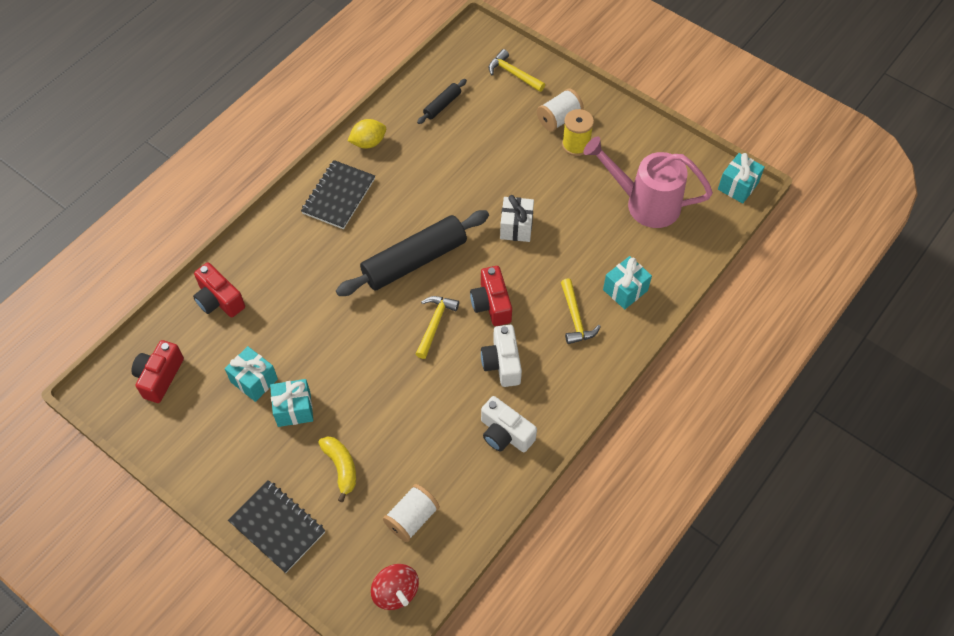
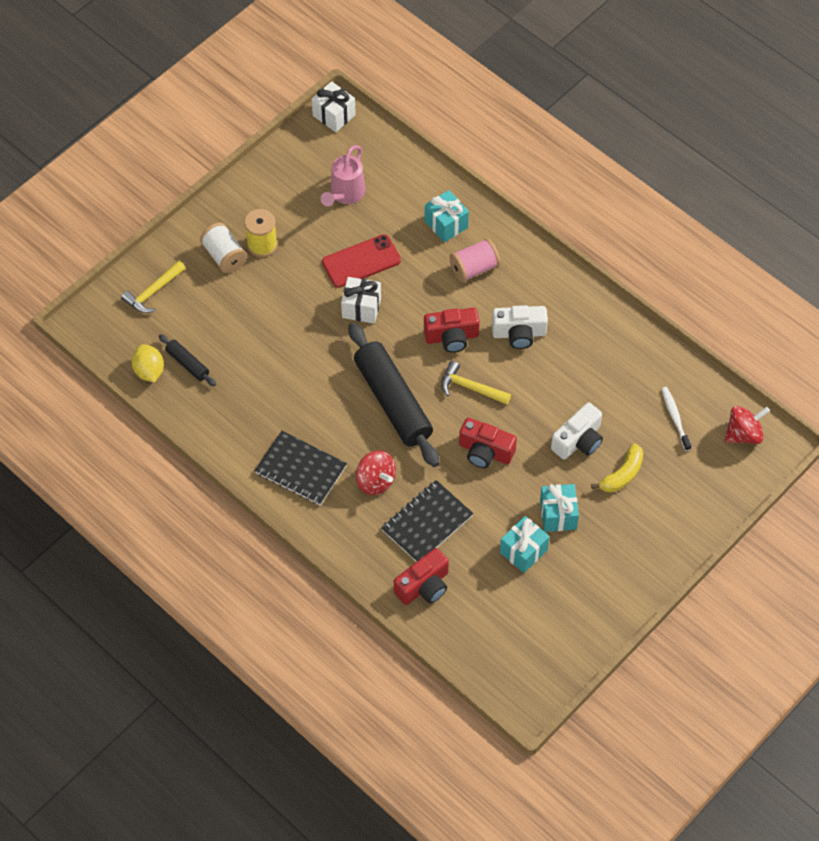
camera: 85 degrees left, 0 degrees up
(159, 377) = (513, 640): red camera -> red camera (485, 452)
(277, 527) = (680, 529): black notebook -> black notebook (427, 523)
(328, 253) = (375, 481): none -> red spinning top
(341, 467) = (622, 474): yellow banana -> yellow banana turned 150 degrees clockwise
(368, 142) = (230, 438): yellow lemon -> yellow lemon (149, 371)
(412, 518) = (675, 418): white spool -> white toothbrush
(505, 434) = (594, 337): white camera -> white camera (578, 441)
(569, 223) = (361, 261): none -> red phone
(575, 318) = (474, 268): yellow hammer -> pink spool
(645, 203) = (345, 194): pink watering can -> pink watering can, size x0.64
(738, 186) = (334, 115): turquoise gift -> white gift

